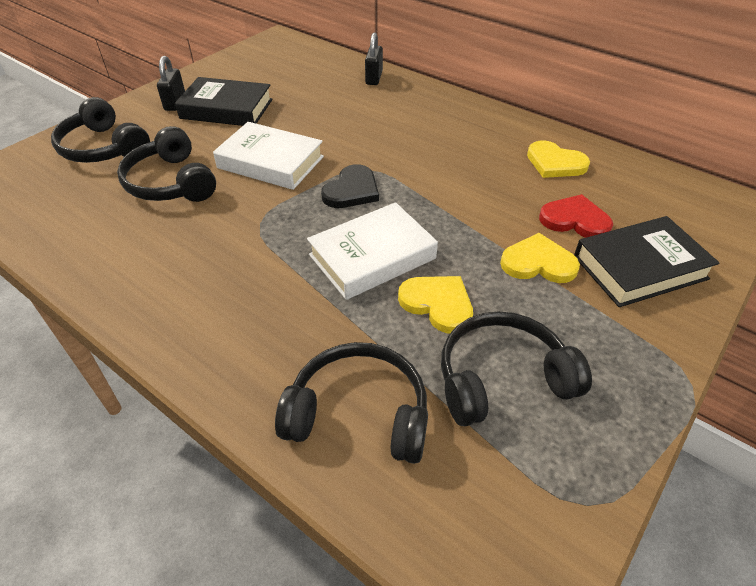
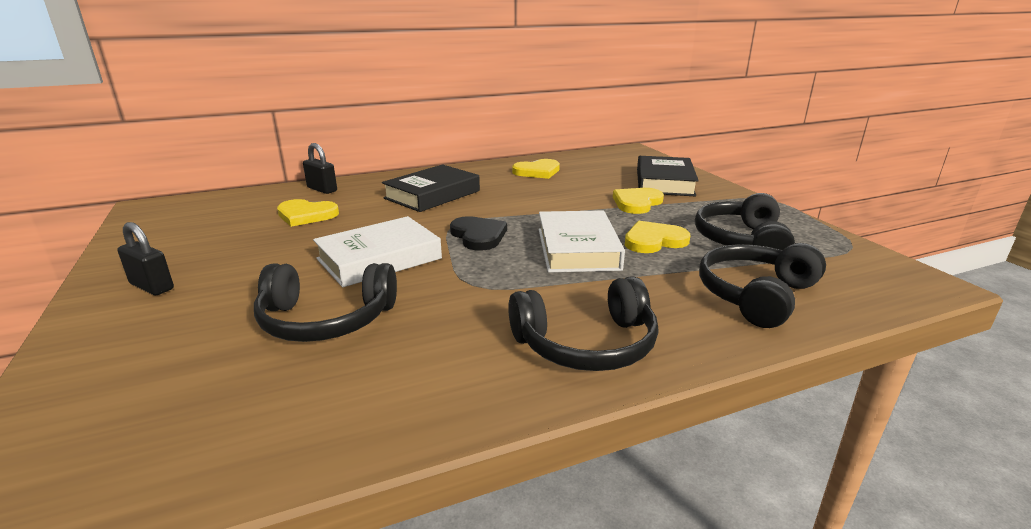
camera: 60 degrees left, 20 degrees down
(103, 148) = (155, 357): black headphones -> black headphones (587, 344)
(226, 109) = (234, 260): black book -> black book (432, 194)
(319, 97) = (306, 215): none -> yellow heart
(575, 220) = (604, 183): red heart -> none

